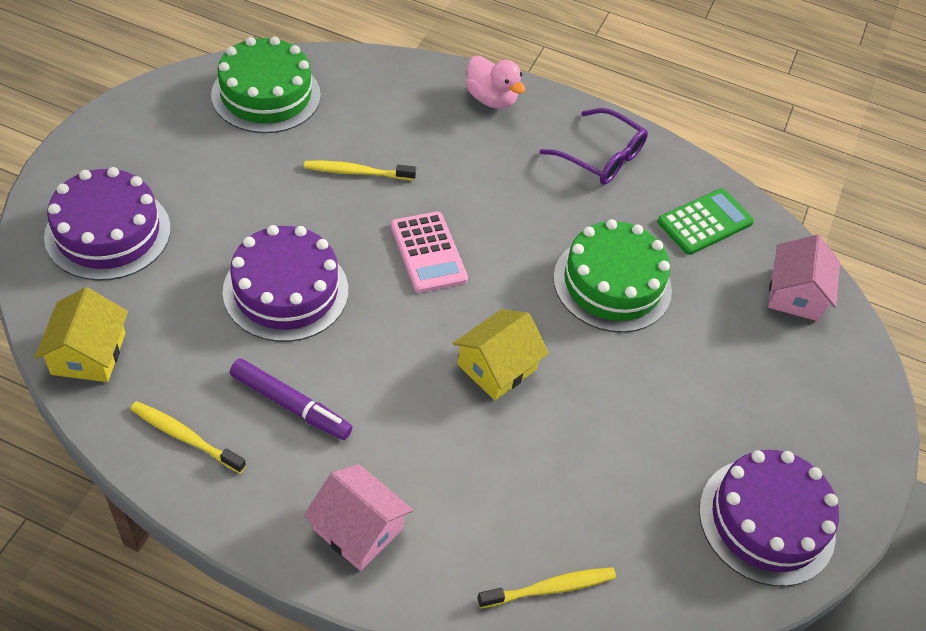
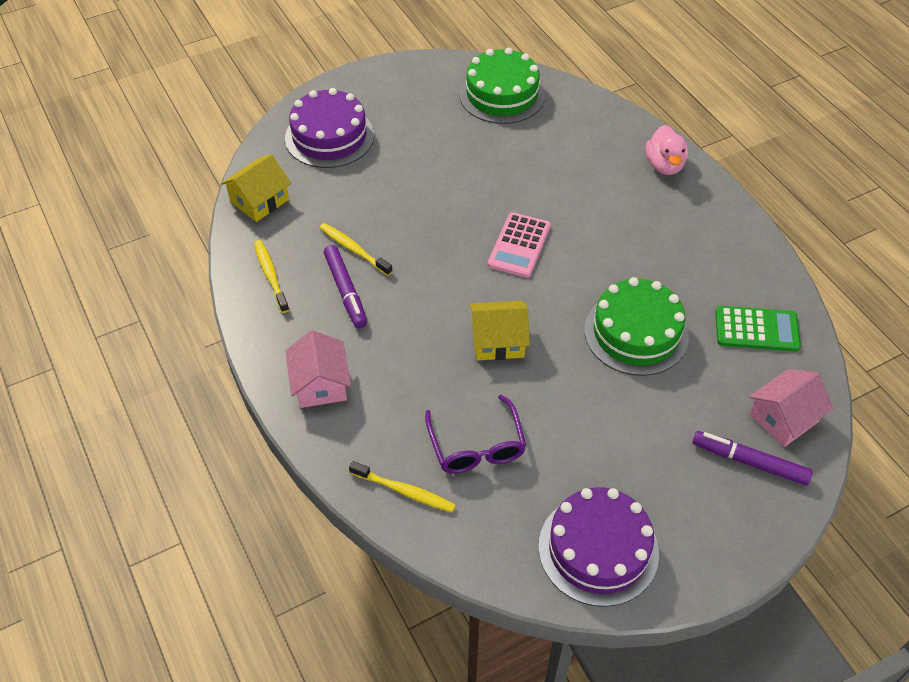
camera: 45 degrees right, 0 degrees up
(286, 291) = (404, 222): purple cake -> none
(357, 172) = (518, 171): yellow toothbrush -> yellow toothbrush (354, 249)
(601, 157) = (715, 244): purple glasses -> purple glasses (476, 446)
(806, 352) = (749, 462): none -> purple marker

